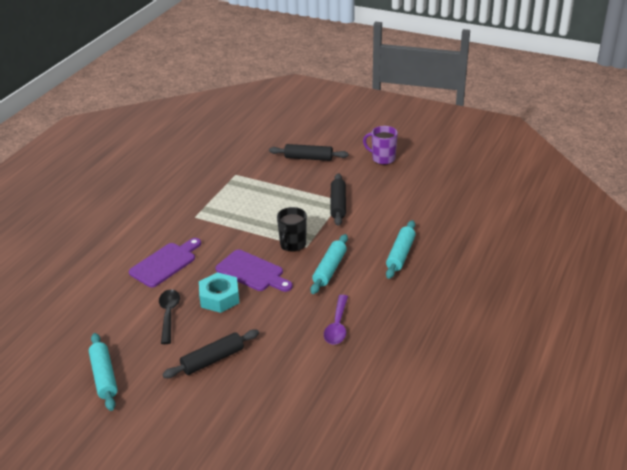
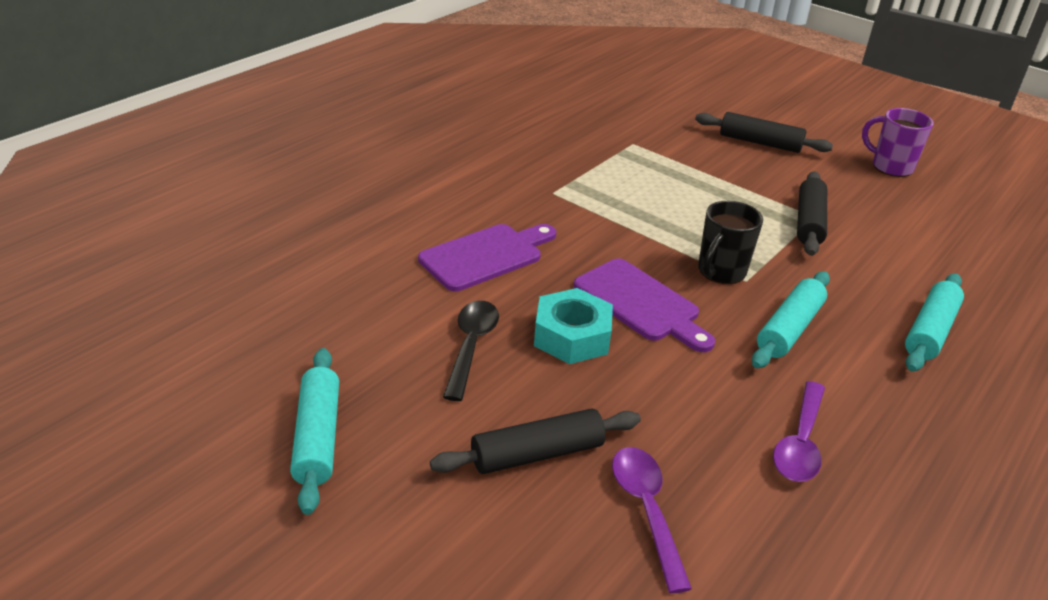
camera: 10 degrees right, 0 degrees up
(268, 373) = (646, 510): none -> purple spoon

